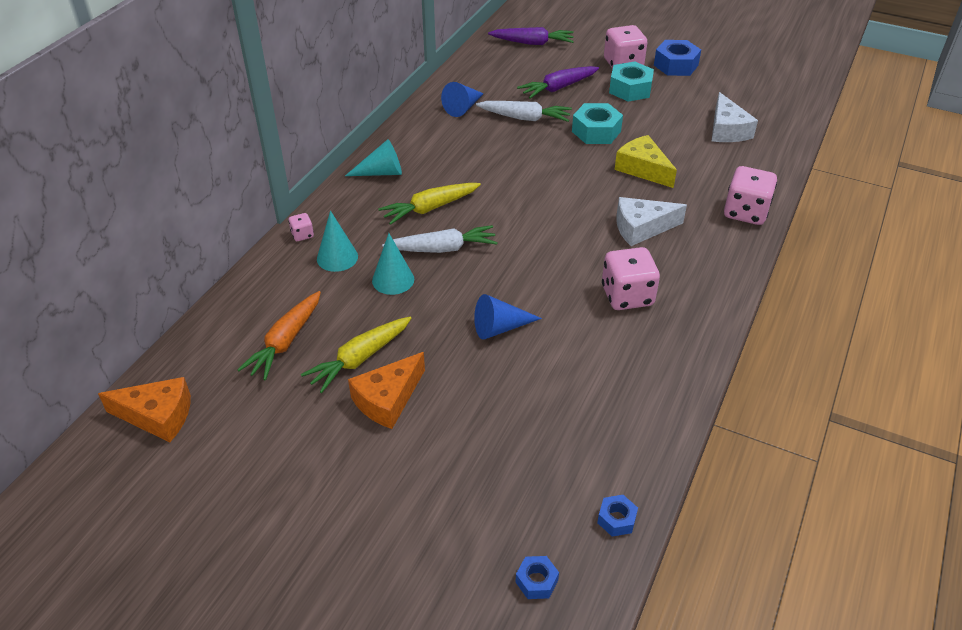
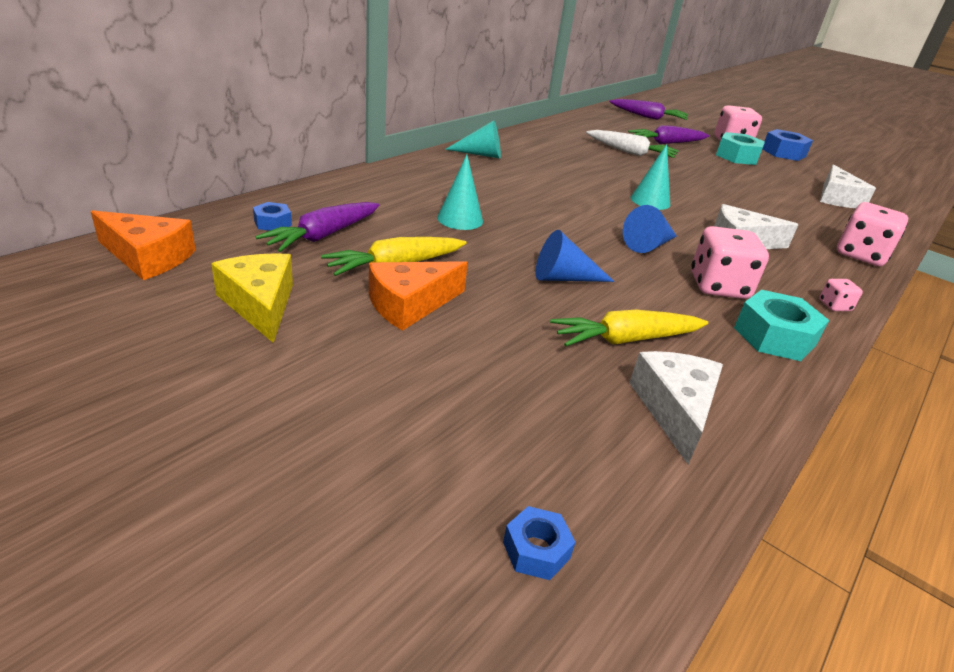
camera: 10 degrees right, 10 degrees down
(285, 342) = (323, 236): orange carrot -> purple carrot
(302, 235) = (384, 173): pink dice -> pink dice (834, 306)
(337, 257) = (410, 193): turquoise cone -> turquoise cone (650, 201)
(429, 208) = (518, 183): yellow carrot -> yellow carrot (625, 340)
(443, 248) = (521, 210): white carrot -> none
(463, 107) = (573, 136): blue cone -> blue cone (648, 245)
(596, 131) = (699, 173): turquoise nut -> turquoise nut (774, 337)
(606, 441) = (674, 409): none -> white cheese
(616, 519) = (676, 502): blue nut -> blue nut (273, 223)
(642, 169) = (745, 204): yellow cheese -> yellow cheese (260, 304)

